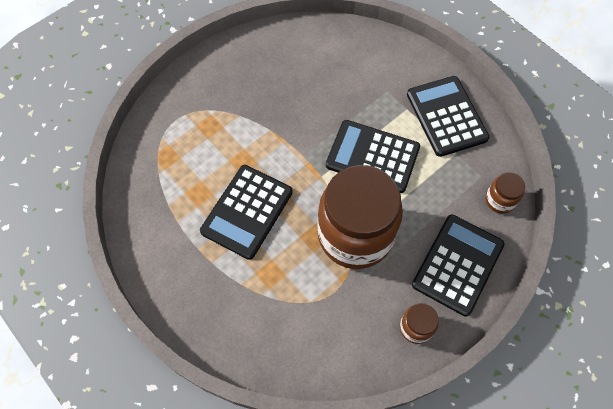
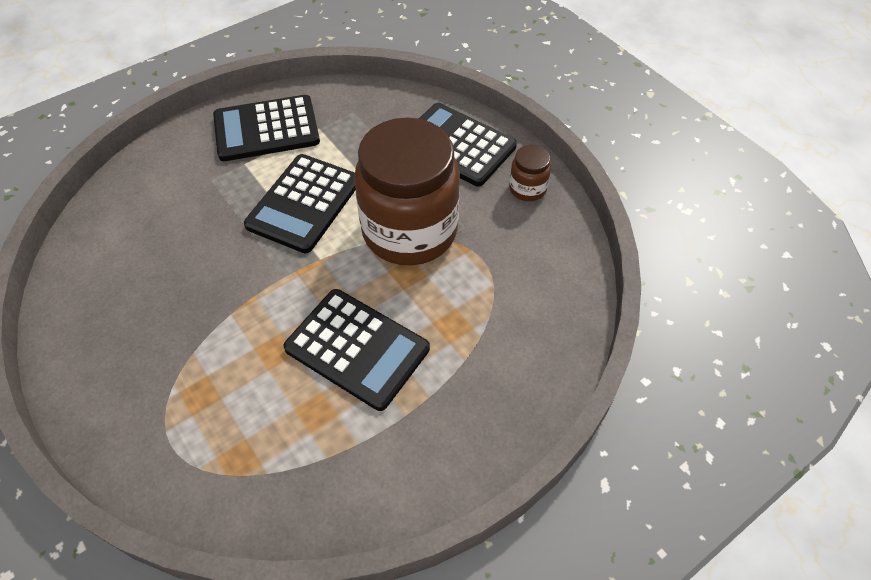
camera: 85 degrees left, 10 degrees down
(500, 200) = (385, 101): brown jar -> none

